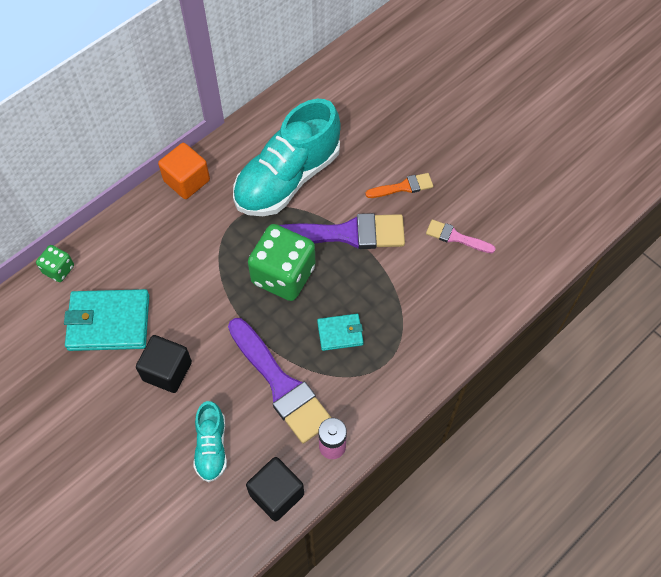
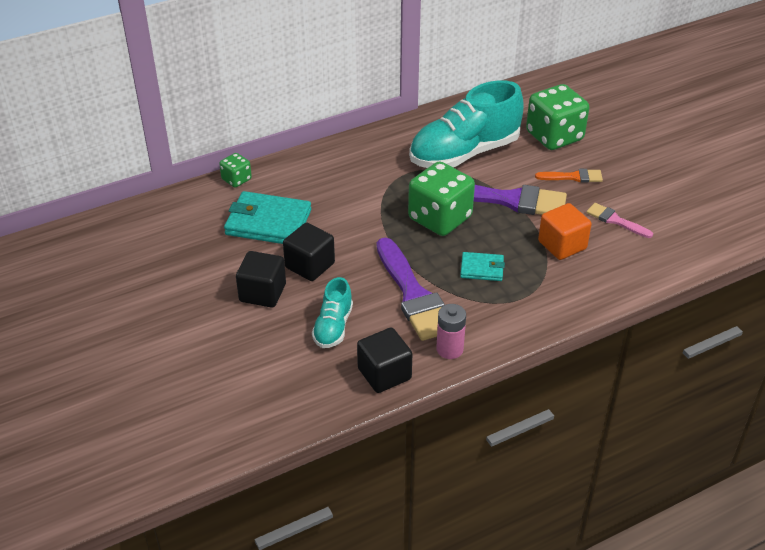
camera: 15 degrees right, 20 degrees down
(128, 420) = (262, 293): none -> black cube
(187, 181) = (371, 140): orange cube -> orange cube (562, 245)
(373, 134) = (554, 136): none -> green dice

